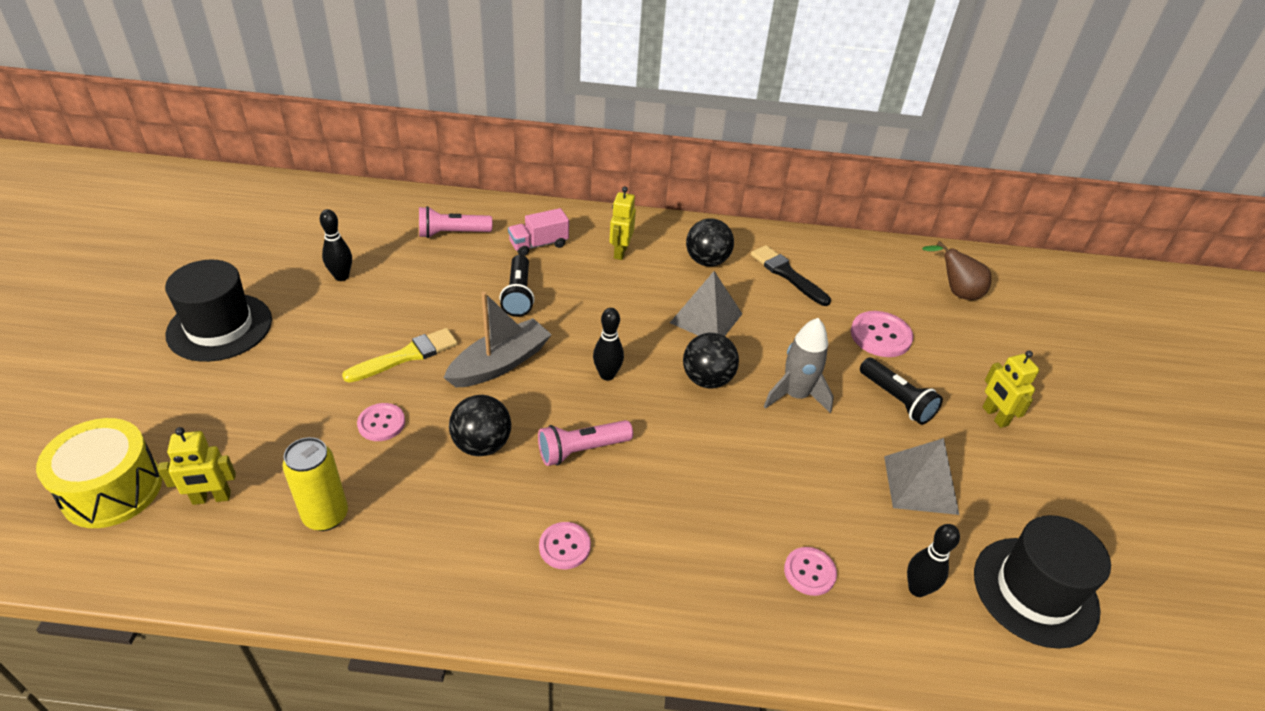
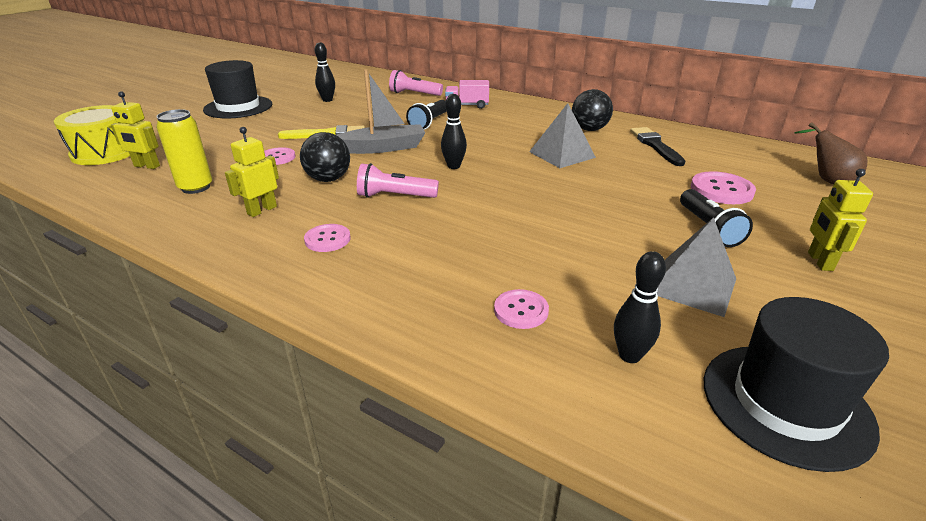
camera: 30 degrees right, 10 degrees down
(620, 252) = (523, 116): yellow robot -> yellow robot (262, 210)
(707, 379) = (532, 183): black ball -> none
(795, 395) = (605, 206): grey rocket -> none

